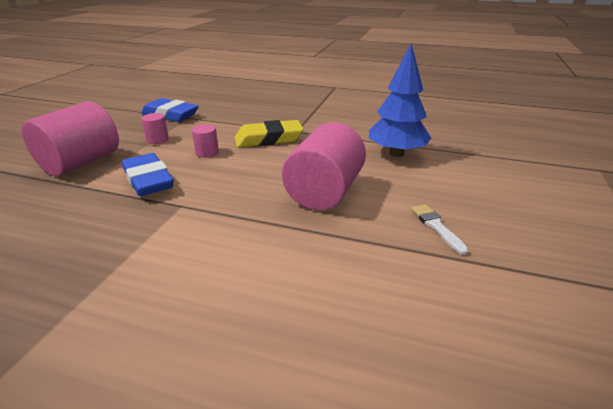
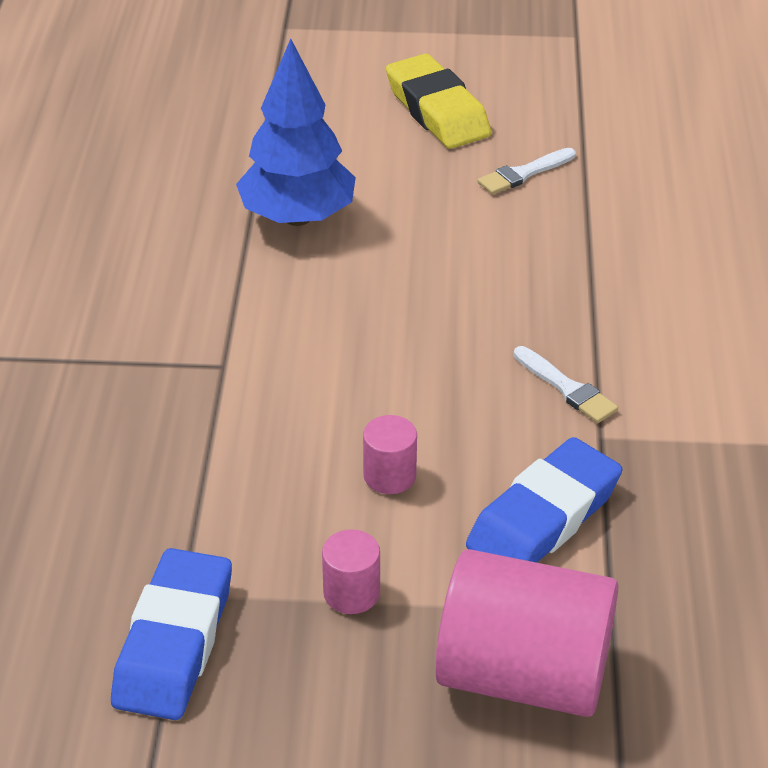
camera: 105 degrees left, 10 degrees up
(224, 202) = (566, 388): none -> white brush
(268, 139) = (285, 398): yellow eraser -> yellow eraser (437, 111)
(324, 192) = (479, 283): pink cylinder -> none

